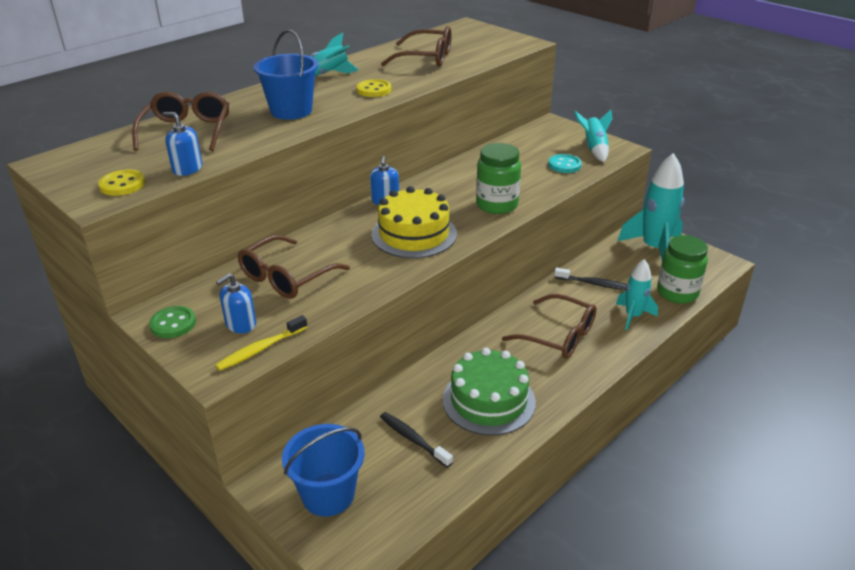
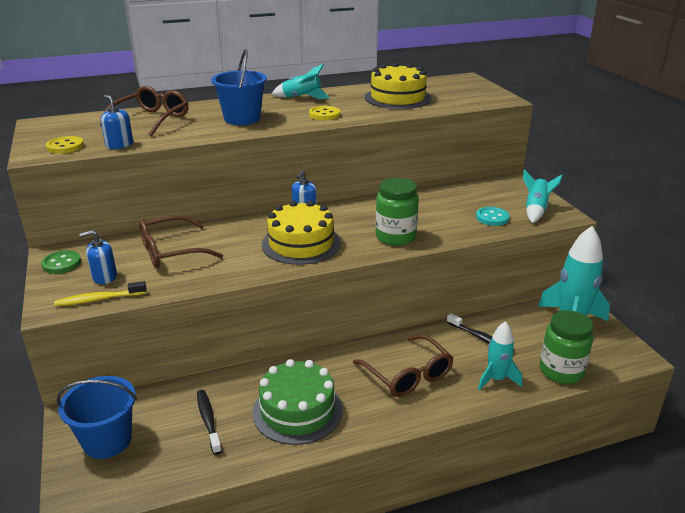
camera: 25 degrees right, 5 degrees down
(426, 58) = (397, 98): brown glasses -> yellow cake

